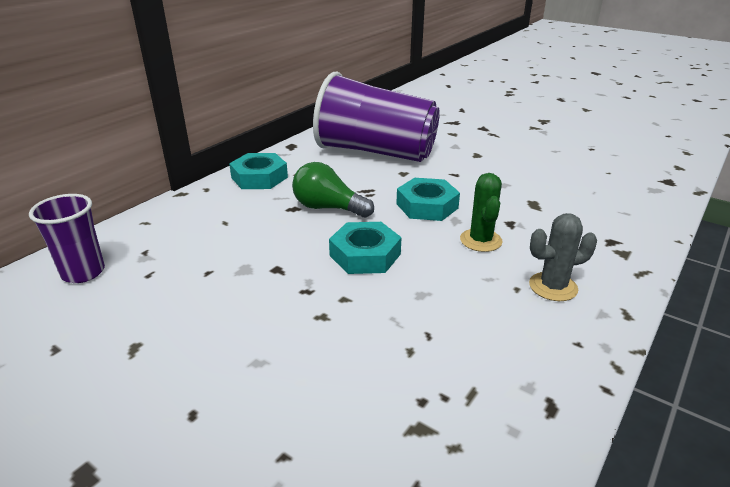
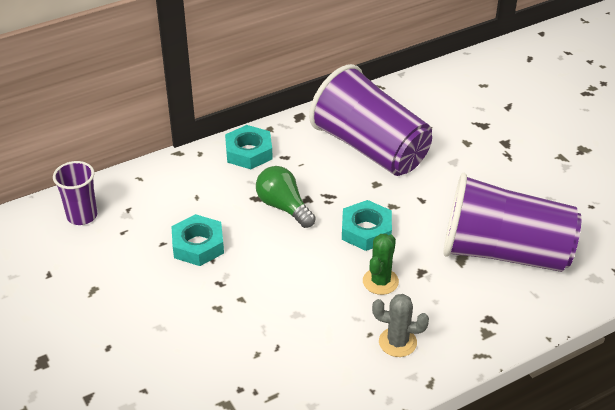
camera: 25 degrees right, 10 degrees up
(365, 255) = (281, 265): turquoise nut -> turquoise nut (198, 245)
(564, 191) = (504, 252): none -> purple cup

